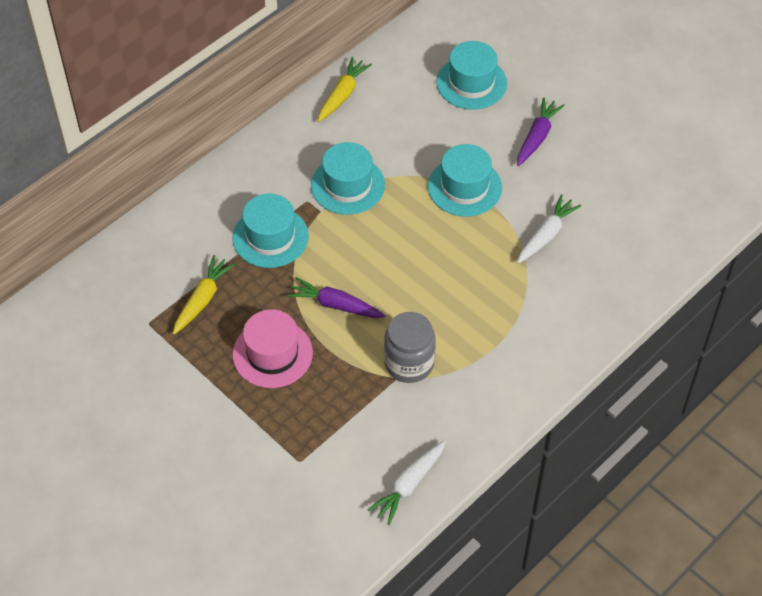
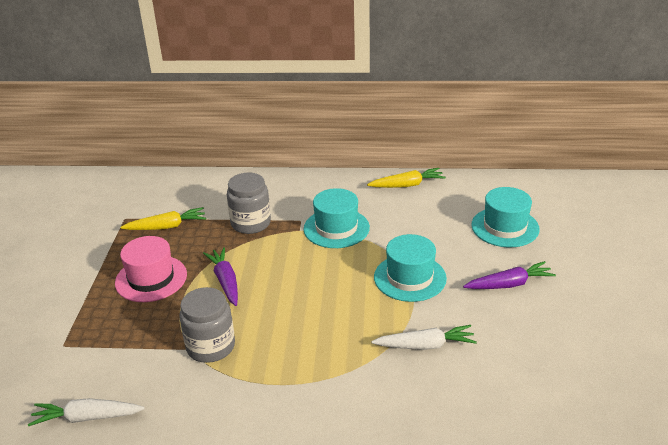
camera: 50 degrees right, 20 degrees down
(270, 237) = (251, 223): turquoise hat -> grey jar

